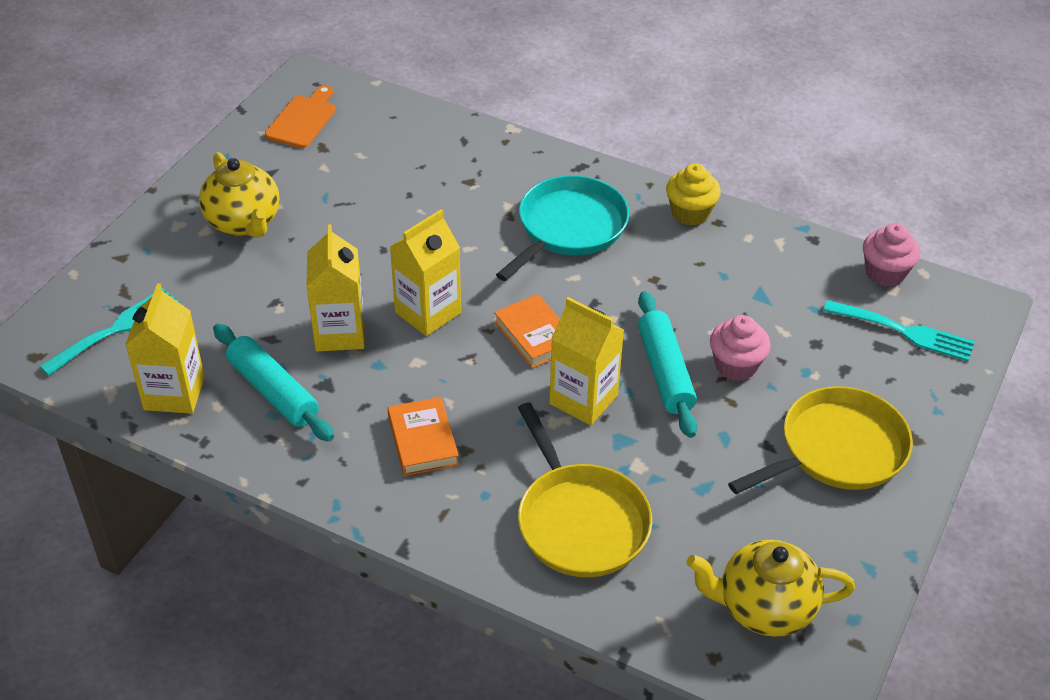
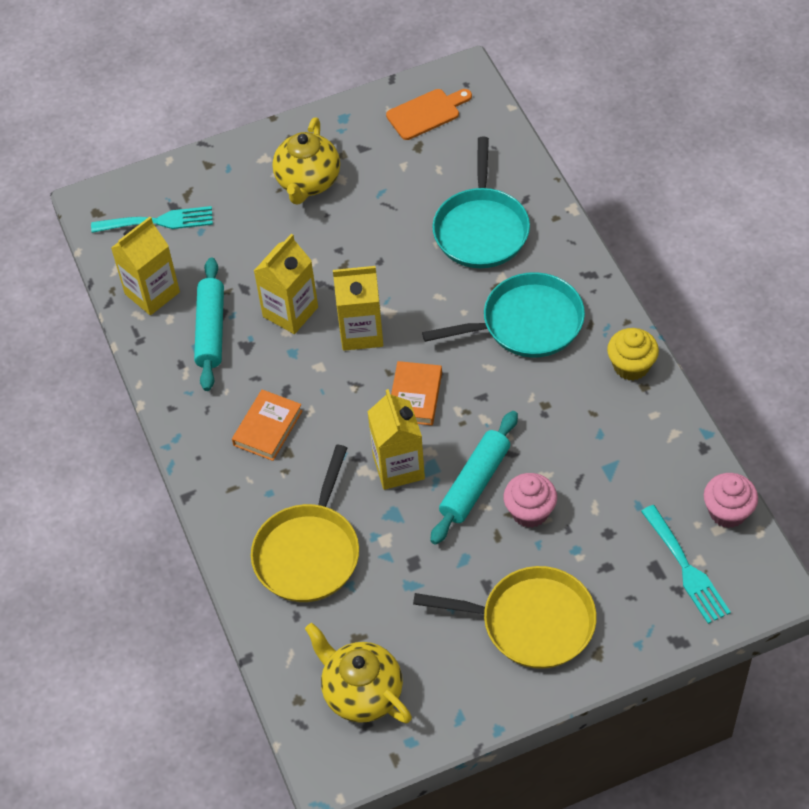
camera: 45 degrees right, 10 degrees up
(450, 180) = (481, 229): none -> turquoise pan

